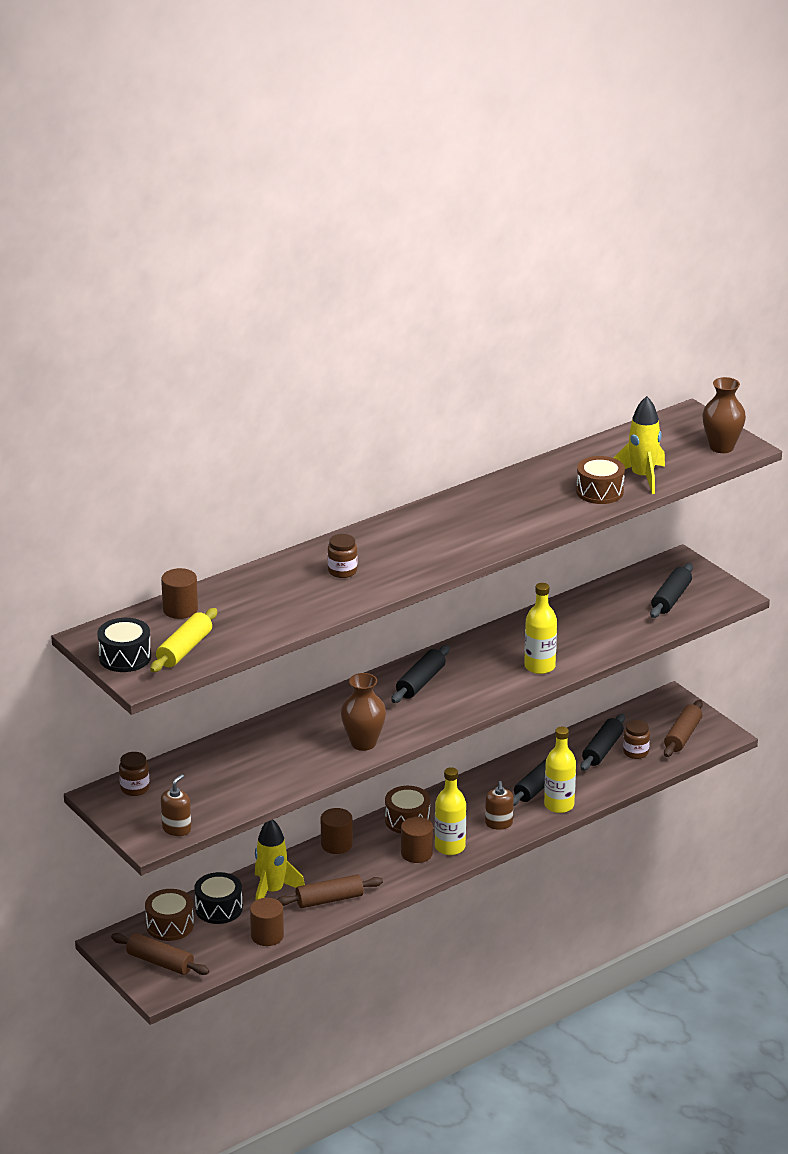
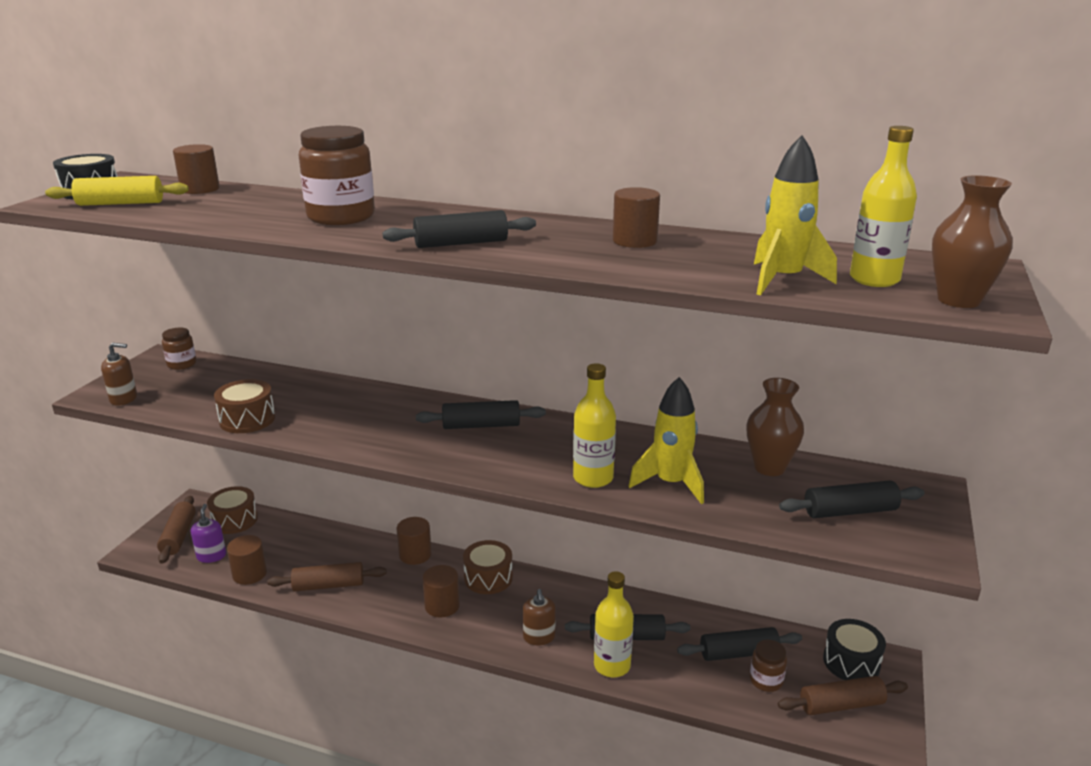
camera: 55 degrees right, 5 degrees down
(215, 950) = (211, 556): none -> purple soap dispenser
(219, 909) = (274, 533): black drum -> black drum (851, 662)
(272, 891) = (318, 550): yellow rocket -> yellow rocket (670, 484)
(329, 900) = (328, 585): brown rolling pin -> brown rolling pin turned 45 degrees counterclockwise
(342, 571) = (341, 217): brown jar -> brown jar, size x1.92
(363, 743) = (341, 433): brown vase -> brown vase (769, 467)
(450, 847) = (470, 622): yellow bottle -> yellow bottle (874, 279)
(459, 547) = (461, 243): none -> black rolling pin
(499, 823) = (539, 637): brown soap dispenser -> brown soap dispenser turned 60 degrees counterclockwise
(526, 491) = (634, 241): none -> brown cylinder
(599, 492) = (703, 270): brown drum -> brown drum (247, 419)

